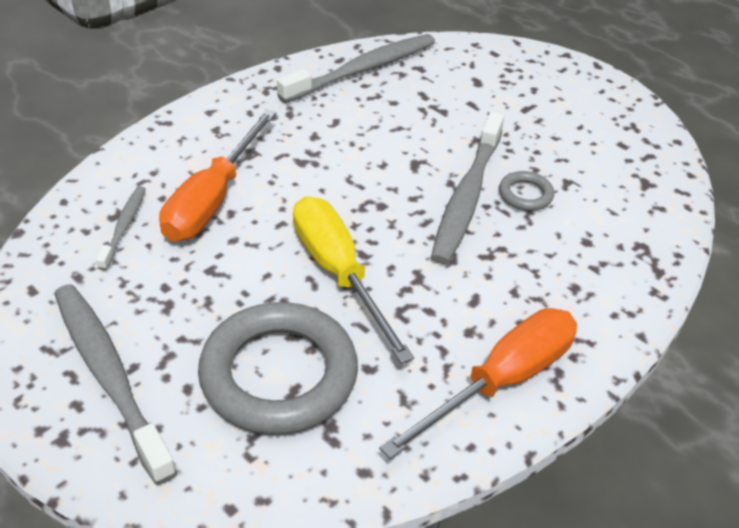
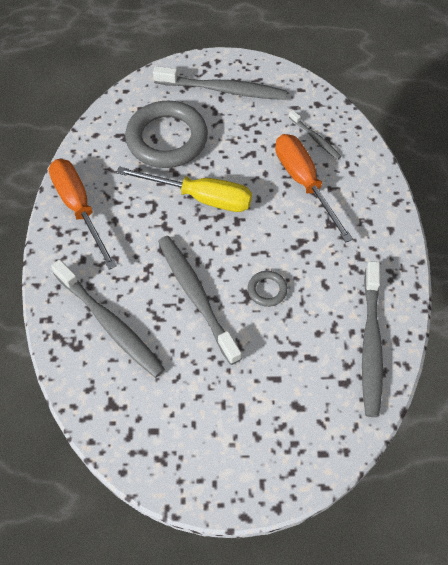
camera: 135 degrees right, 15 degrees up
(501, 381) = (79, 208): orange screwdriver -> orange screwdriver turned 150 degrees clockwise
(525, 194) = (169, 327): grey ring -> grey ring (267, 290)
(586, 239) = (109, 323): none -> grey toothbrush

